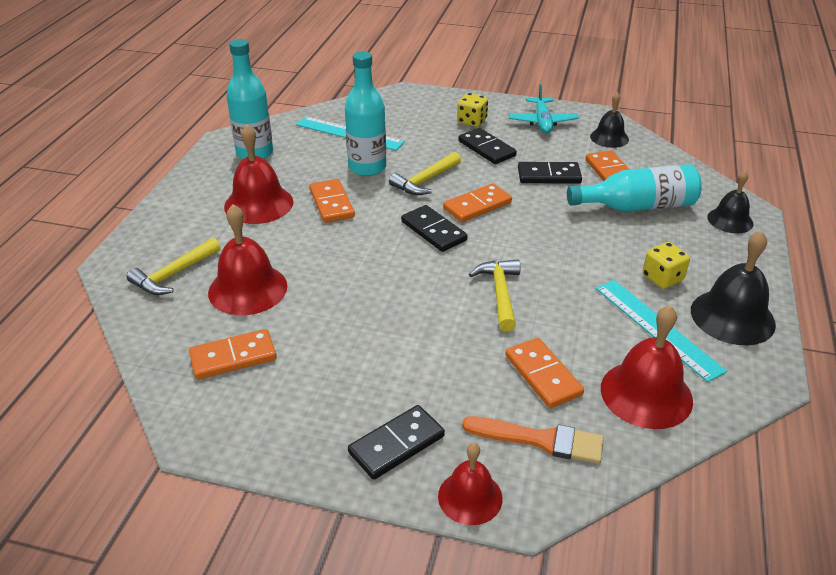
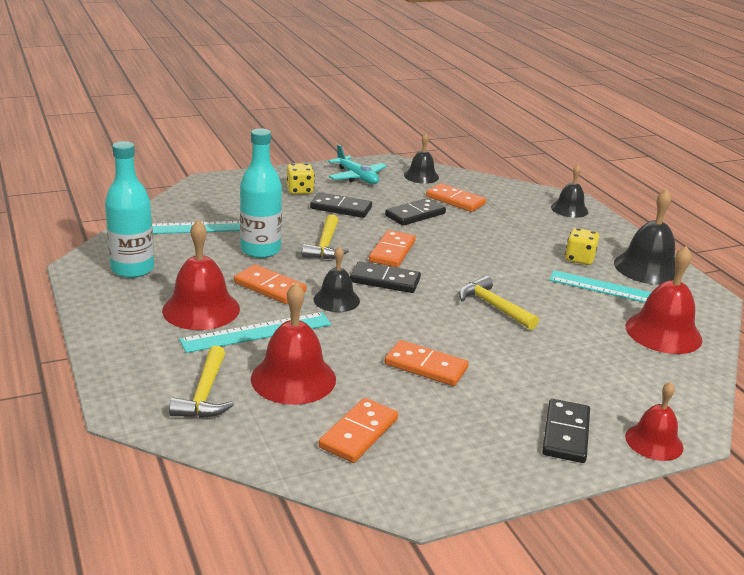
camera: 40 degrees left, 10 degrees down
(272, 239) = (257, 332): none -> turquoise ruler
(369, 234) = (336, 300): none -> black bell
(540, 440) = (645, 387): orange brush -> none
(543, 375) = (592, 347): orange domino -> orange domino (425, 366)
(637, 206) = (502, 218): turquoise bottle -> none

